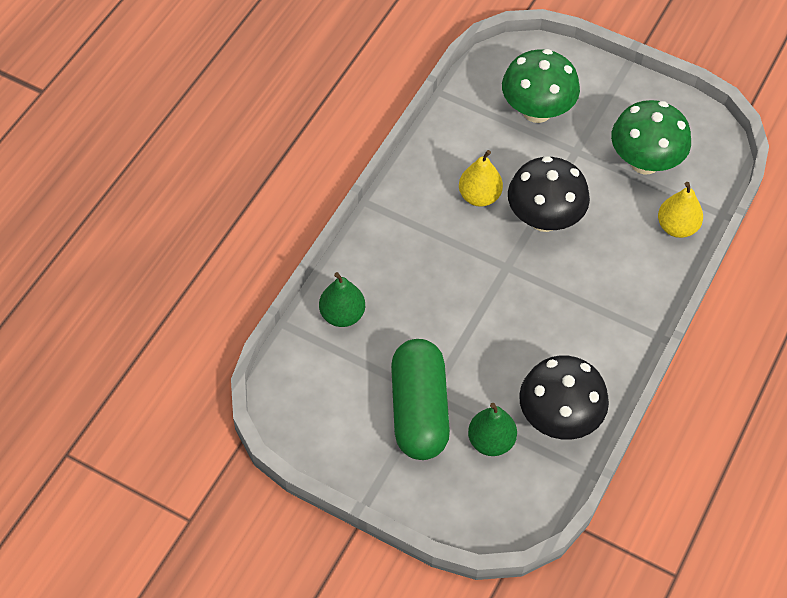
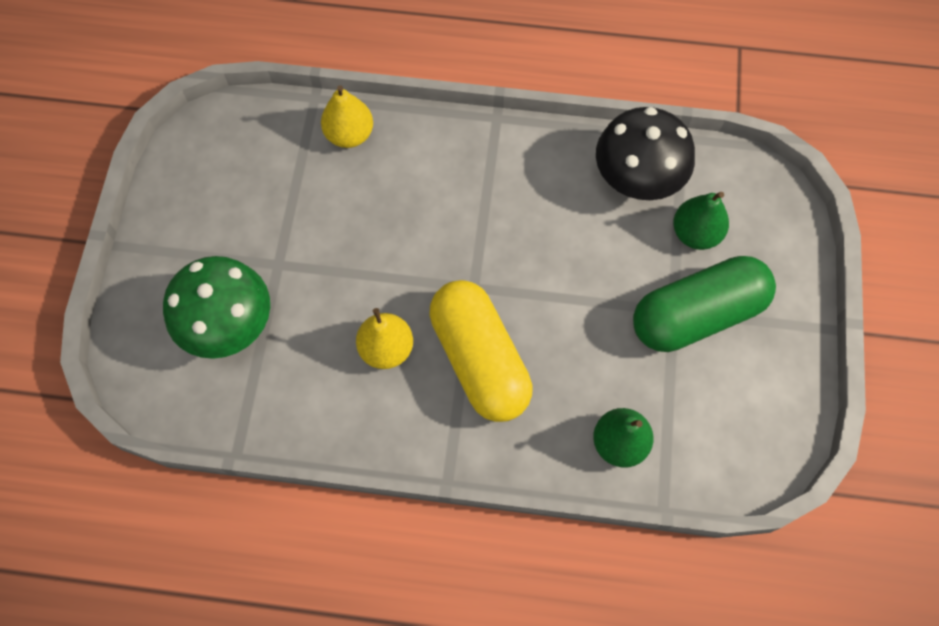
camera: 110 degrees left, 10 degrees up
(445, 250) = (480, 360): none -> yellow capsule
(544, 218) = (390, 268): black mushroom -> none
(644, 162) = (269, 188): green mushroom -> none

